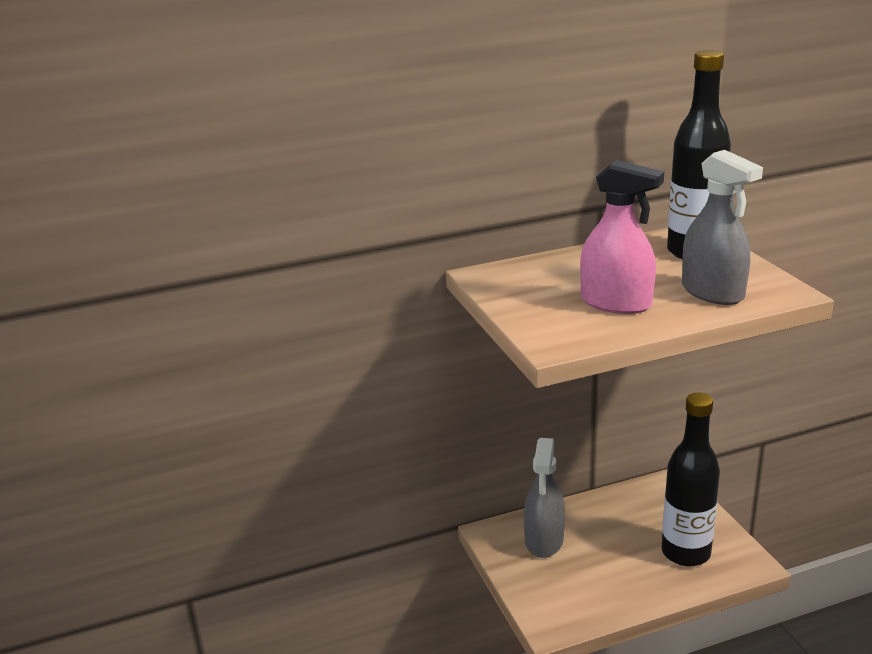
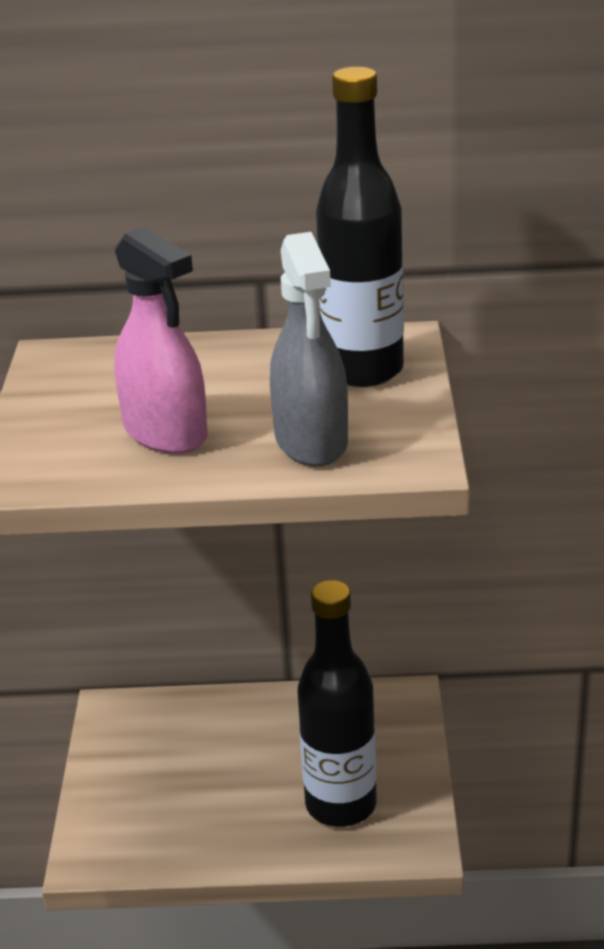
camera: 20 degrees right, 5 degrees up
(544, 540) = (169, 737): grey spray bottle -> none

